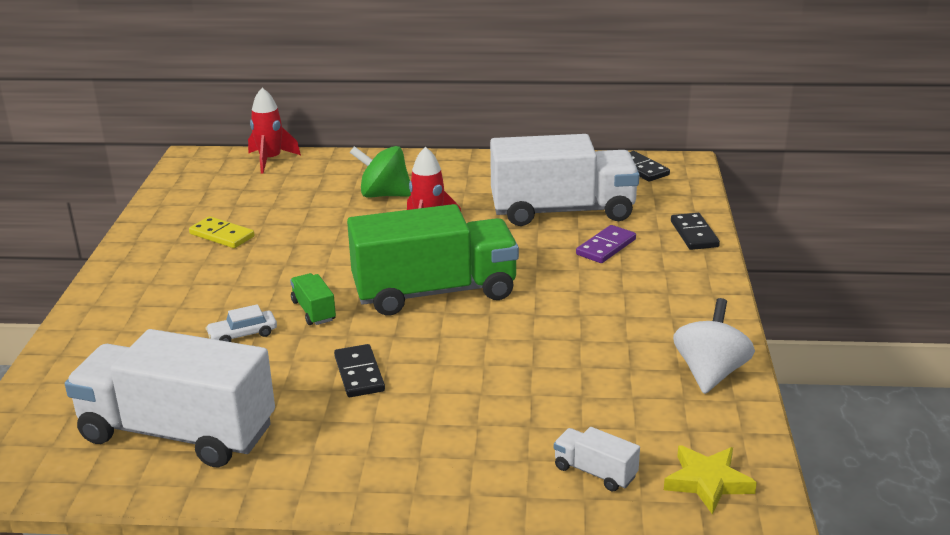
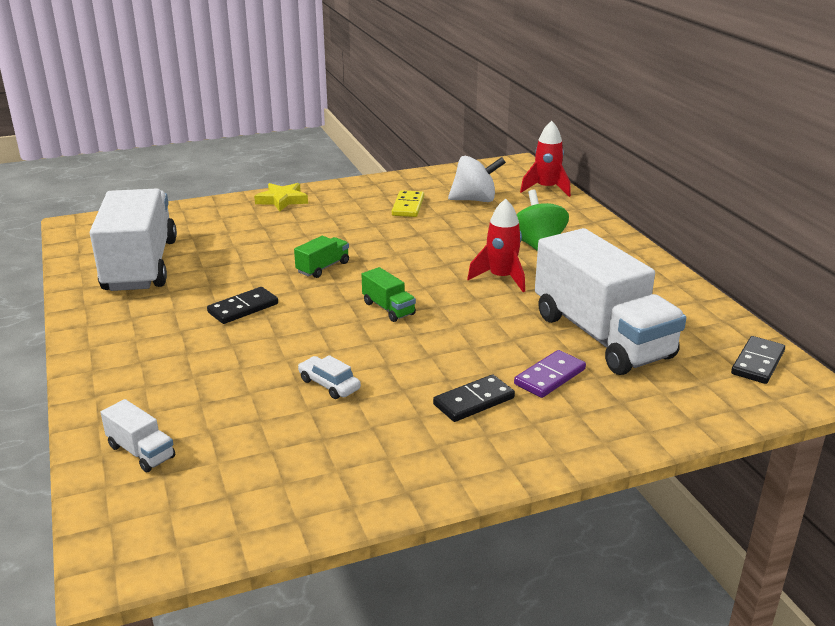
camera: 65 degrees right, 0 degrees up
(243, 334) = (273, 252): white car -> white car (329, 384)
(435, 292) = (388, 308): green truck -> green truck, size x0.41
(595, 472) = (141, 452): white truck -> white truck turned 120 degrees clockwise
(606, 247) = (550, 377): purple domino -> purple domino turned 60 degrees counterclockwise
(694, 234) = (636, 428): black domino -> black domino (473, 401)
(707, 482) = (142, 523): yellow star -> yellow star (282, 200)
(710, 373) = (339, 492): white spinning top -> white spinning top (475, 200)

